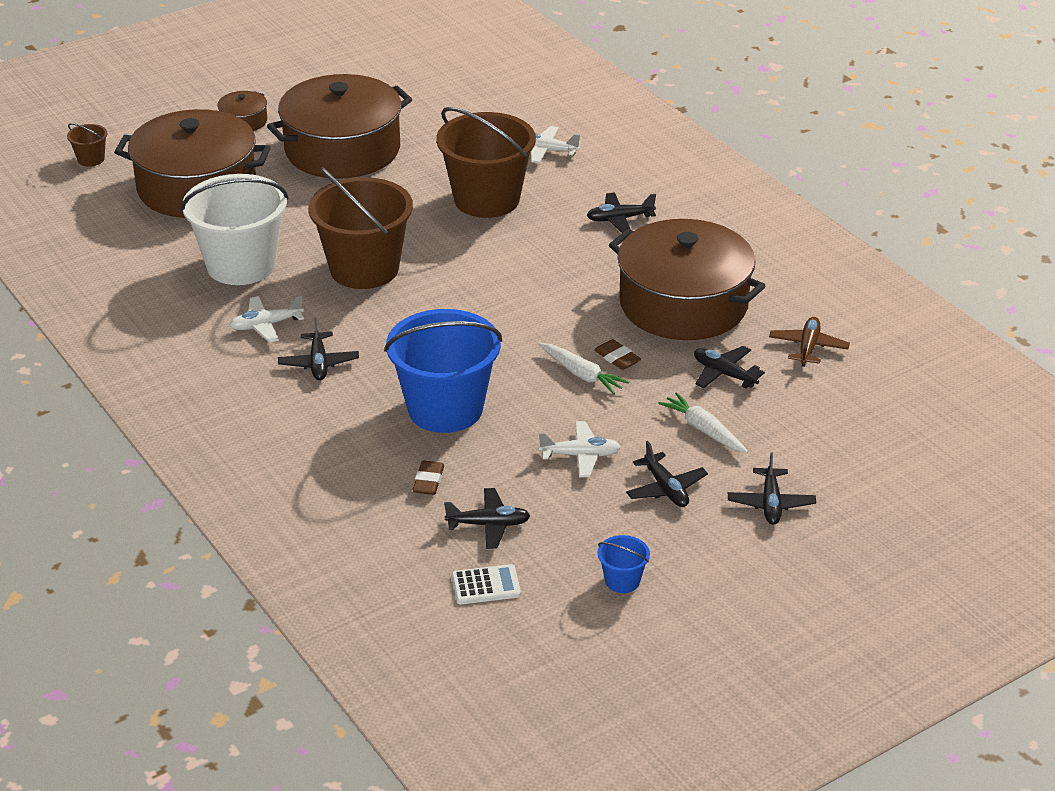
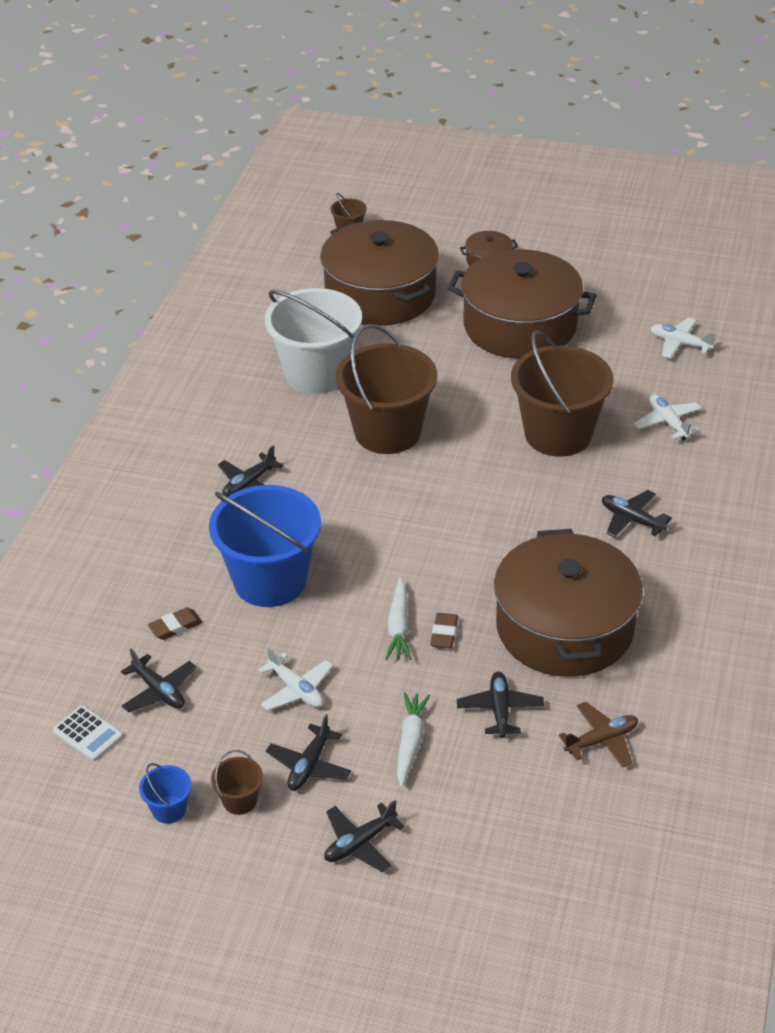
camera: 50 degrees right, 5 degrees up
(266, 325) = (262, 431): white plane -> white plane (679, 344)
(658, 540) = (240, 800): none -> brown bucket

